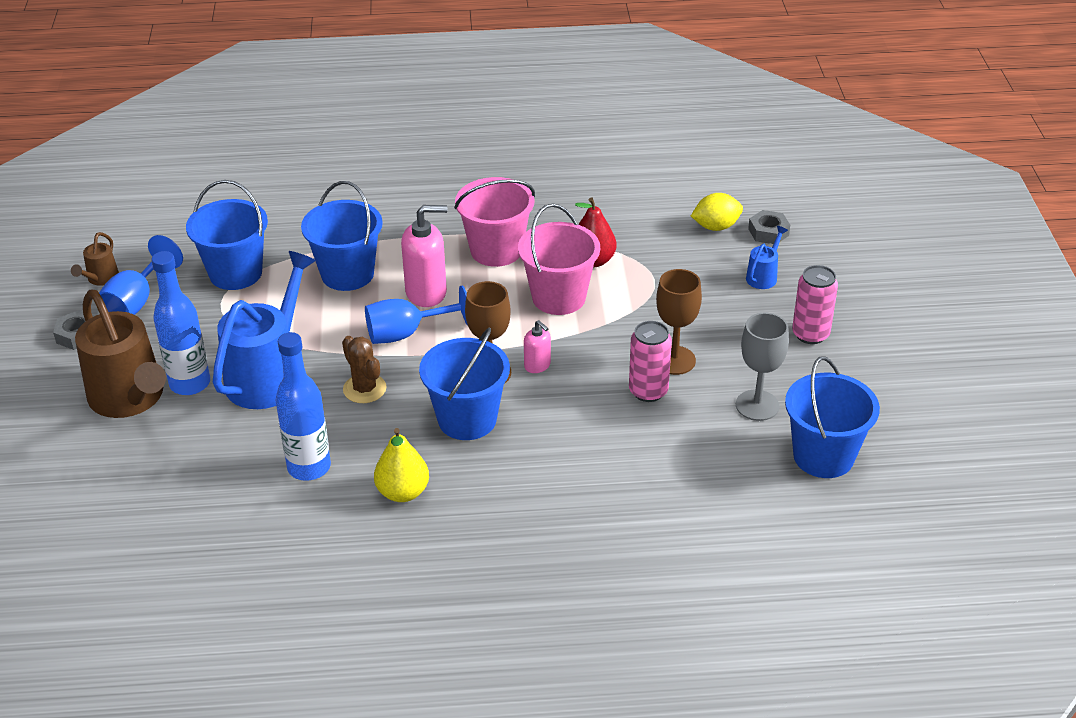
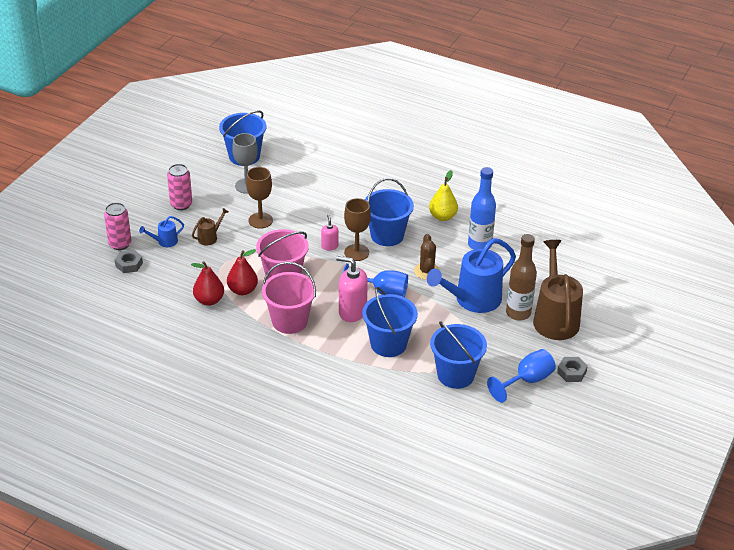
camera: 150 degrees left, 0 degrees up
(100, 279) = (543, 409): brown watering can -> brown watering can (210, 237)
(190, 383) = (518, 313): blue bottle -> brown bottle
(620, 233) = (209, 300): none -> red pear
(648, 391) = (289, 212): pink can -> pink can (120, 244)
(716, 227) = (152, 280): yellow lemon -> none

